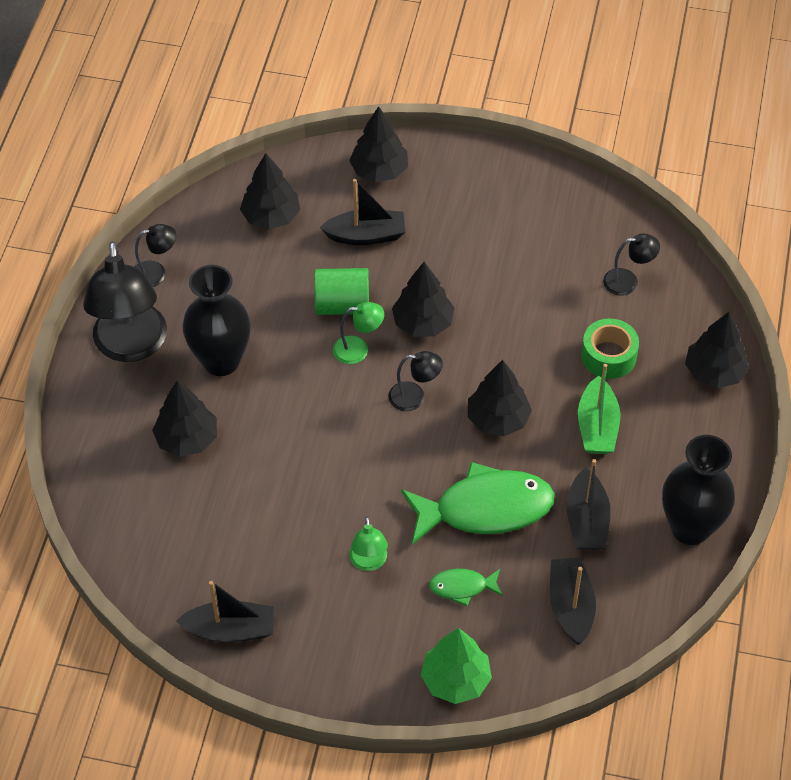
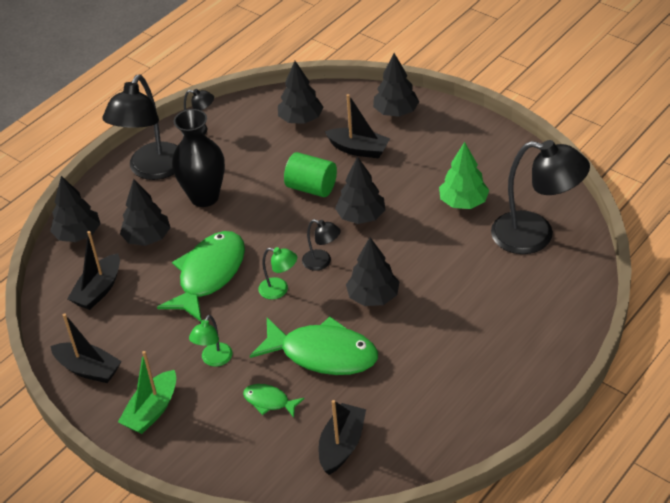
camera: 30 degrees right, 10 degrees down
(294, 460) = (209, 275): none -> green fish
(358, 349) = (303, 219): green lamp -> green lamp (279, 290)
(455, 680) = (220, 464): green tree -> green tree (463, 202)
(586, 521) = (394, 389): black boat -> black boat (98, 290)
(597, 426) = (446, 327): green boat -> green boat (152, 410)
(608, 356) = (487, 281): green tape -> none
(628, 281) = (535, 236): black lamp -> black lamp, size x2.11
(690, 528) = (473, 424): black vase -> none
(714, 372) = (565, 319): black tree -> black tree (78, 234)

